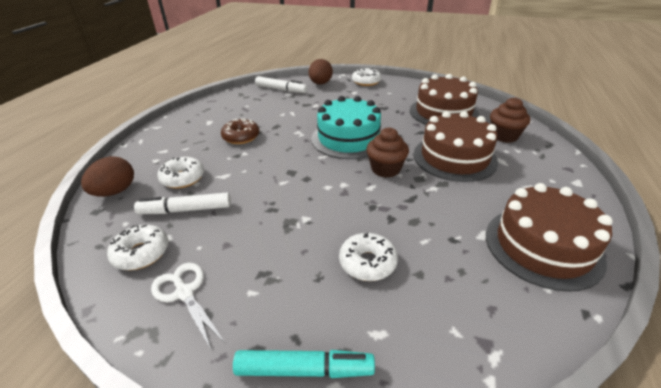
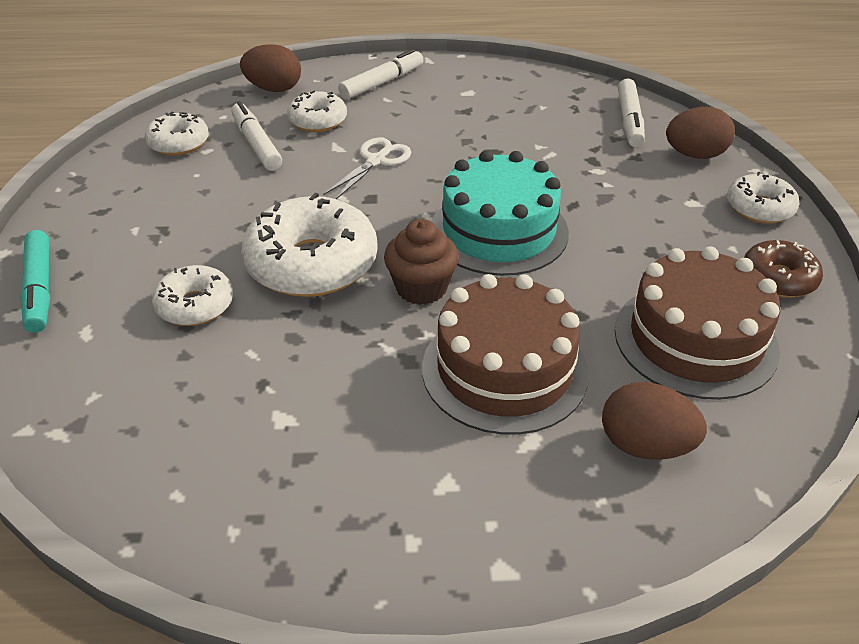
camera: 70 degrees right, 5 degrees up
(164, 146) = (382, 83): none -> white marker
(184, 293) = (128, 188): white scissors -> white scissors (376, 161)
(241, 137) = (441, 130): brown donut -> brown donut (778, 278)
(345, 204) = (312, 263): none -> white donut
(504, 136) = (645, 445): brown cupcake -> brown egg
(542, 246) = (271, 493): brown cake -> none

